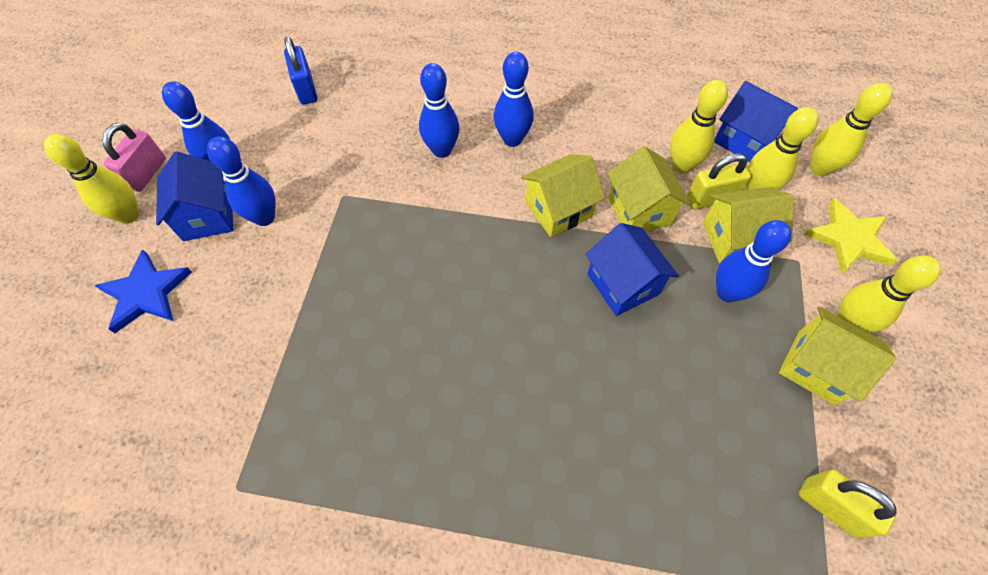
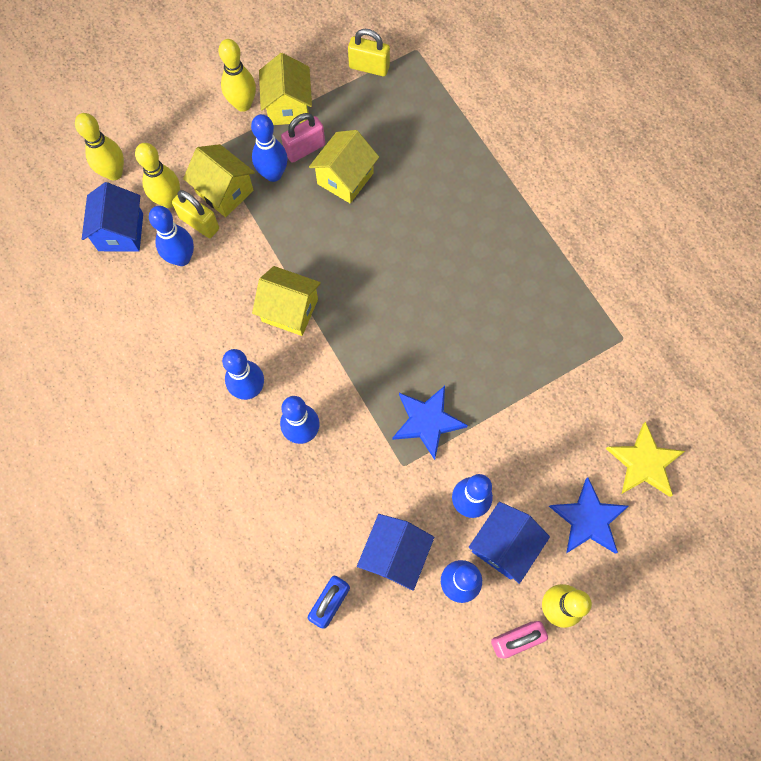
camera: 130 degrees left, 10 degrees up
(357, 238) = (427, 421): none -> blue star
(622, 284) = (317, 233): blue house -> blue house (395, 555)
(639, 210) = (247, 260): yellow house -> yellow house (345, 178)
(681, 166) = (182, 258): yellow bowling pin -> blue bowling pin
(741, 343) = (305, 149): none -> pink padlock
(830, 507) = (369, 67): yellow padlock -> yellow padlock turned 75 degrees counterclockwise
(849, 239) = (170, 129): yellow star -> yellow star (644, 462)

